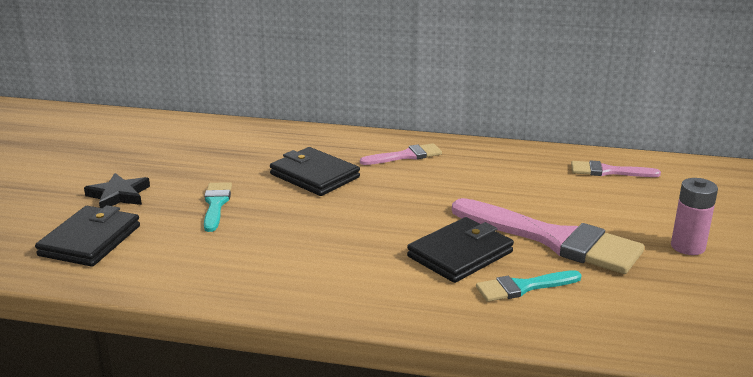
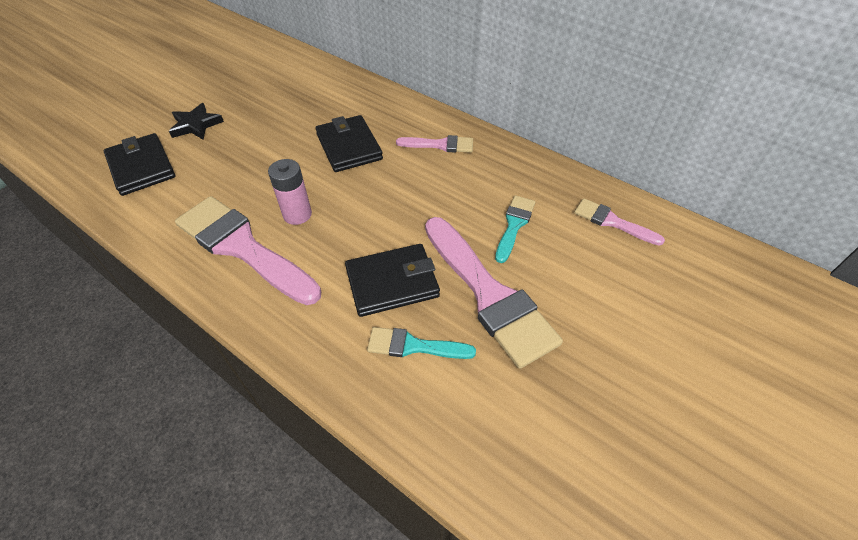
camera: 25 degrees right, 25 degrees up
(90, 241) = (141, 167): black wallet -> black wallet turned 75 degrees counterclockwise
(216, 204) = (253, 156): turquoise brush -> turquoise brush (514, 225)
(282, 269) = (242, 247): none -> pink brush
(687, 247) = (614, 354): pink battery -> pink battery (297, 214)

